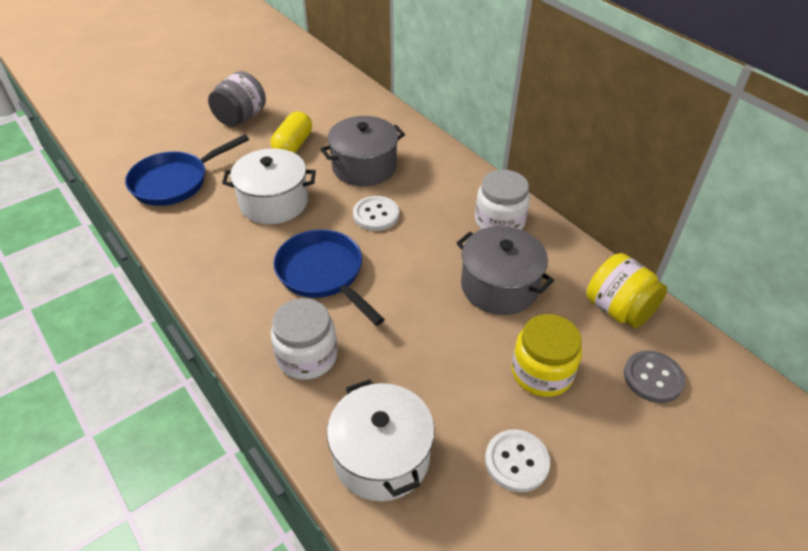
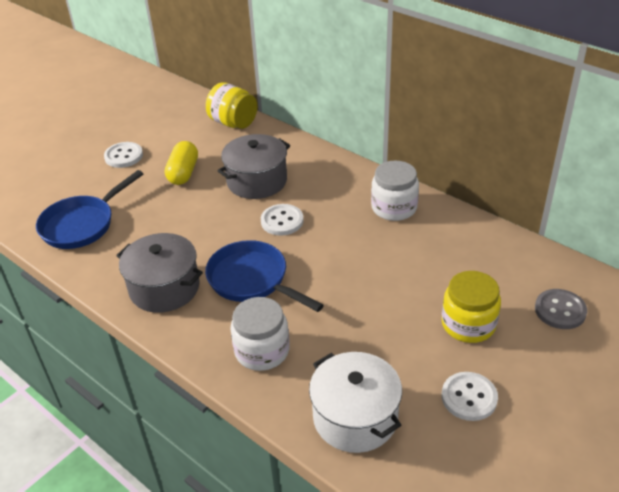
camera: 10 degrees left, 5 degrees down
(241, 118) = (124, 156): grey jar -> white button
(274, 202) = (183, 226): white pot -> none
(499, 286) = (411, 262): grey pot -> grey pot (164, 288)
(618, 309) = (516, 262): yellow jar -> yellow jar (233, 123)

